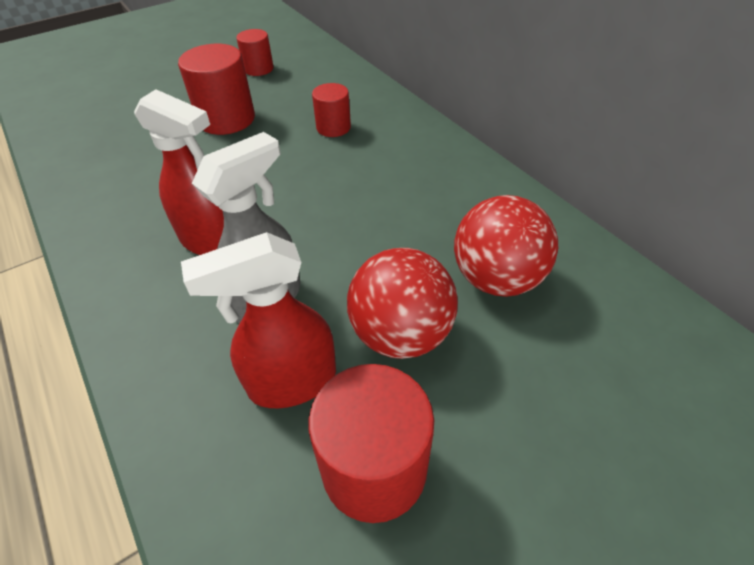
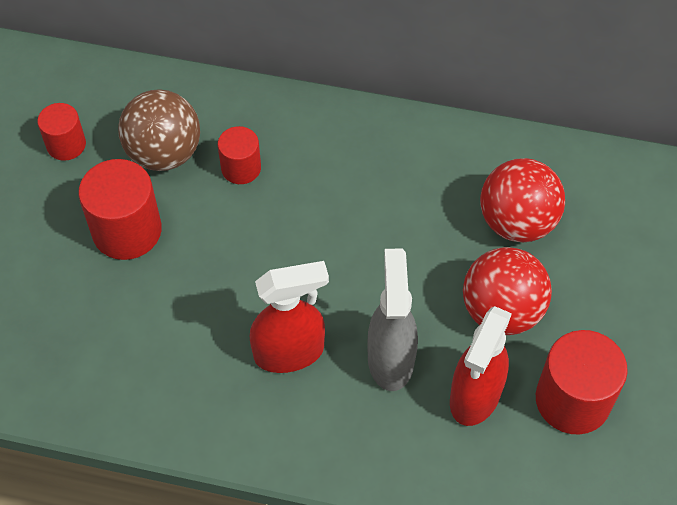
camera: 45 degrees left, 10 degrees up
(301, 98) = (164, 153): none -> brown ball

